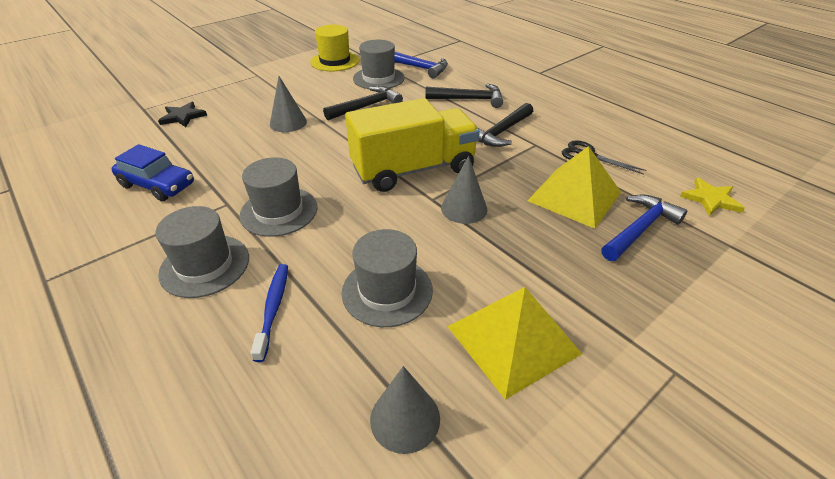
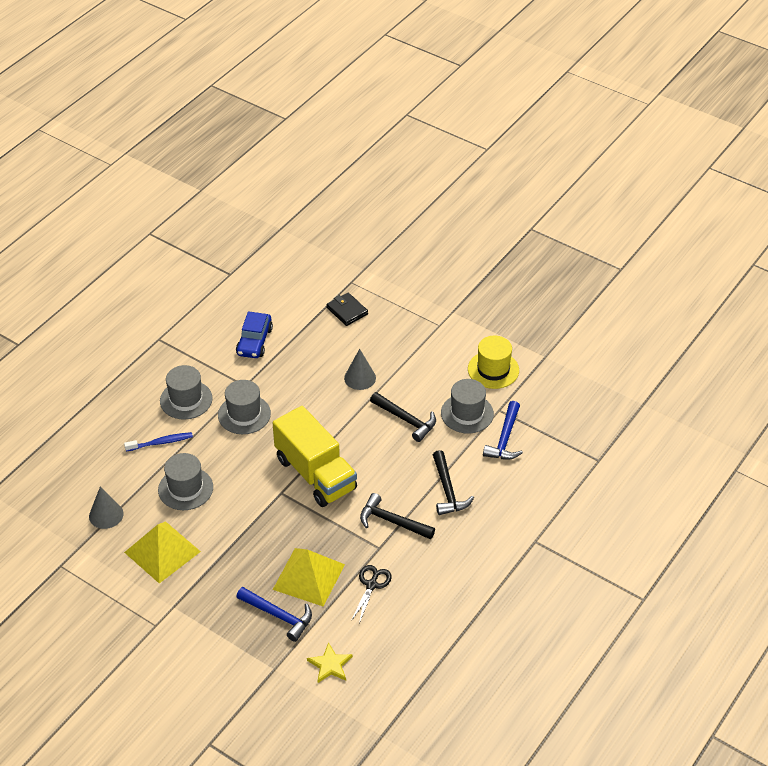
camera: 75 degrees right, 5 degrees up
(183, 116) = (347, 311): black star -> black wallet
(464, 208) = (275, 512): grey cone -> none

